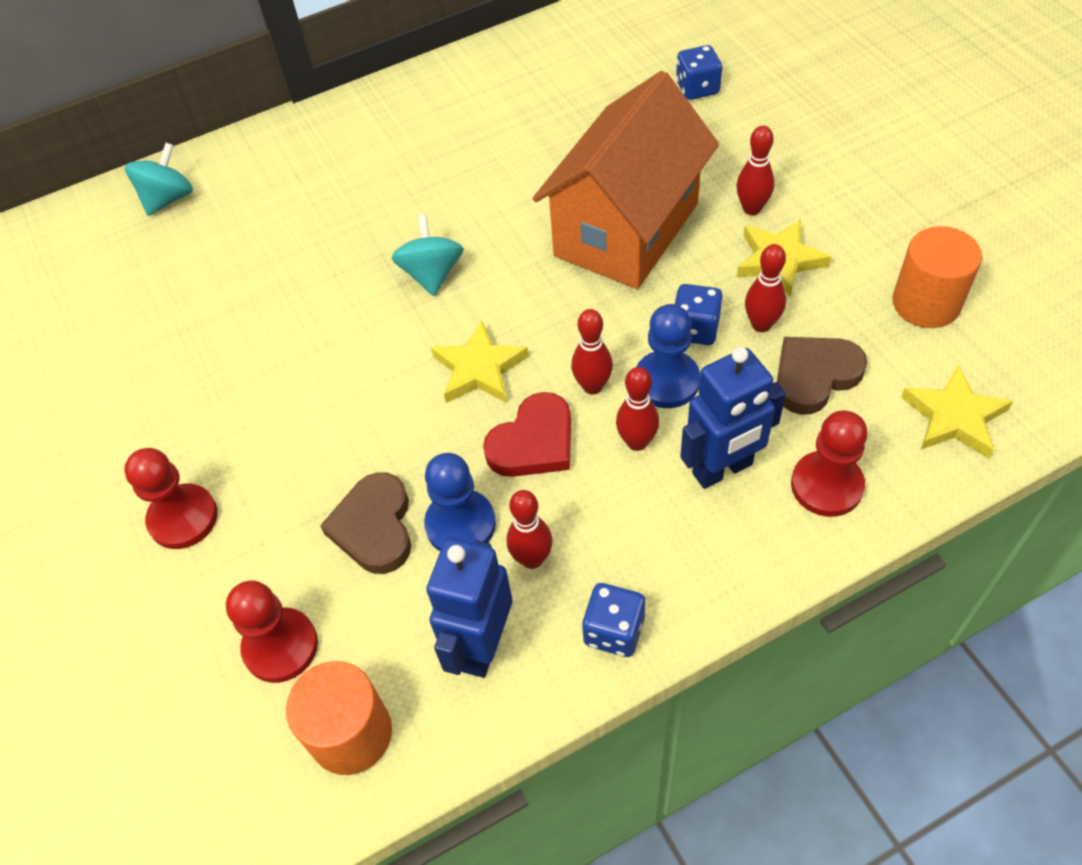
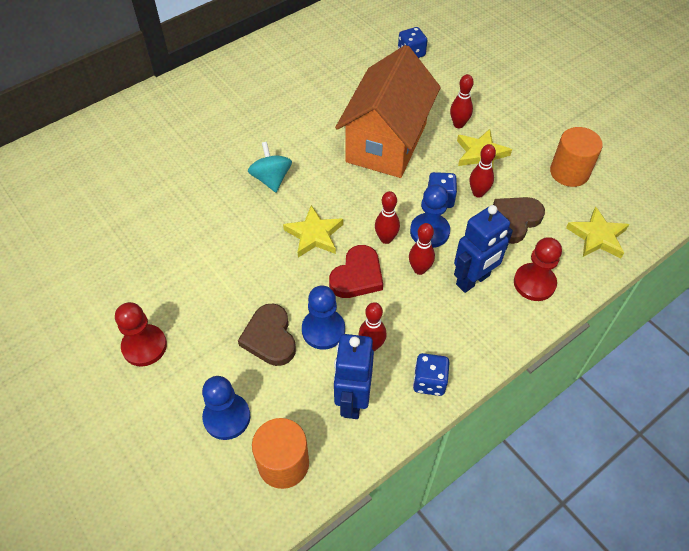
camera: 15 degrees left, 0 degrees up
(168, 199) = (85, 144): turquoise spinning top -> none
(280, 646) = (227, 417): red pawn -> blue pawn

